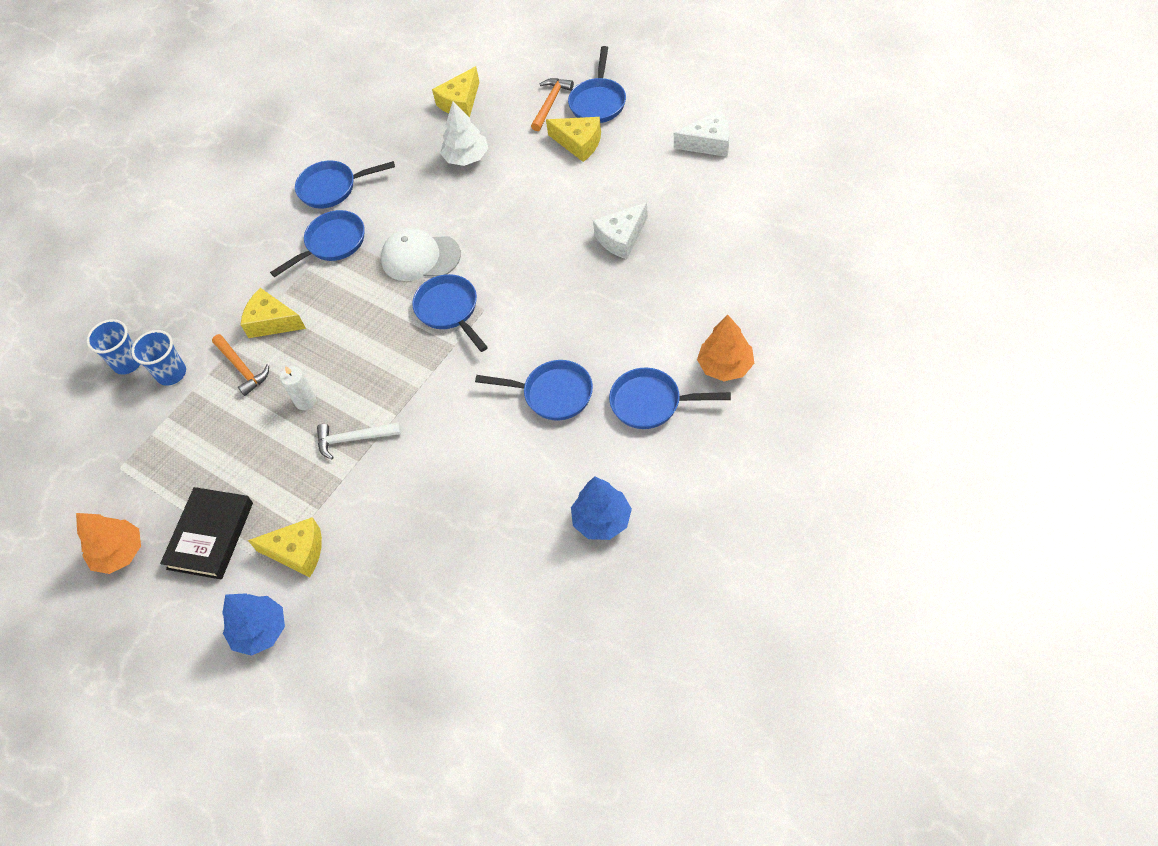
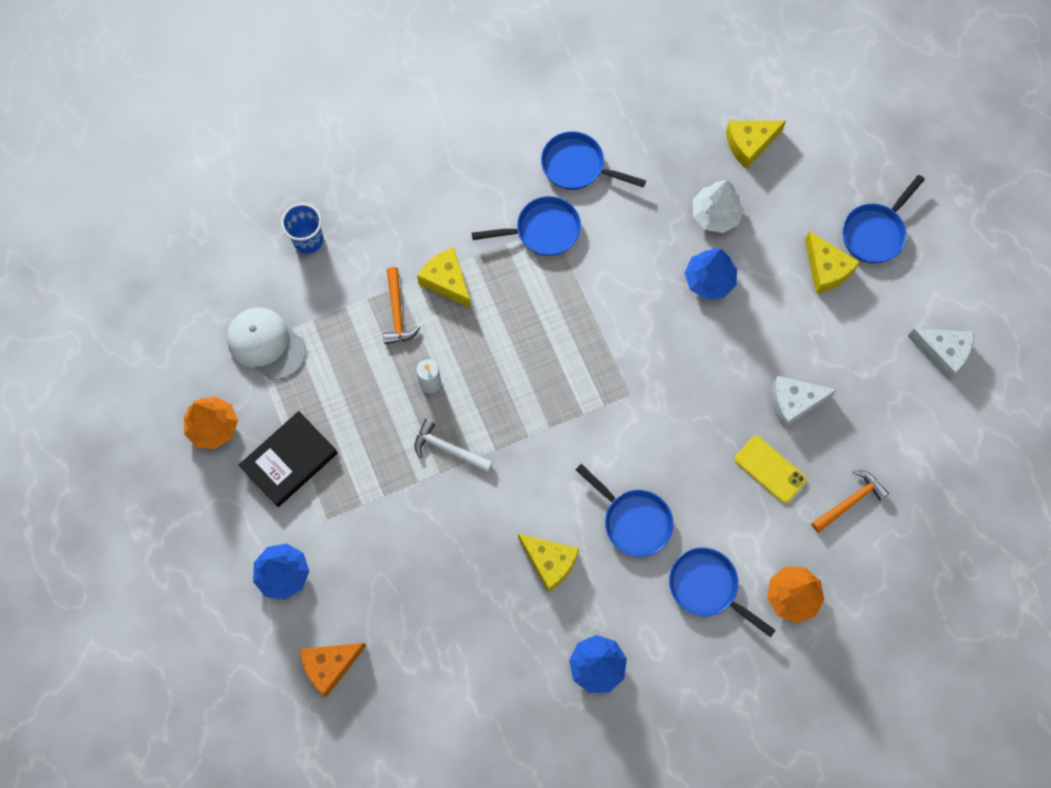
camera: 25 degrees right, 15 degrees up
(171, 373) = (338, 277): blue cup -> none
(297, 552) = (347, 524): yellow cheese -> yellow cheese (549, 562)
(354, 679) = (330, 665): none -> orange cheese
(420, 257) = (609, 300): white cap -> white cap (266, 344)
(449, 310) = (600, 374): blue pan -> none
(493, 200) = (709, 280): none -> blue tree
(551, 103) = (831, 203): orange hammer -> orange hammer (850, 501)
(637, 292) = (770, 469): none -> yellow phone

